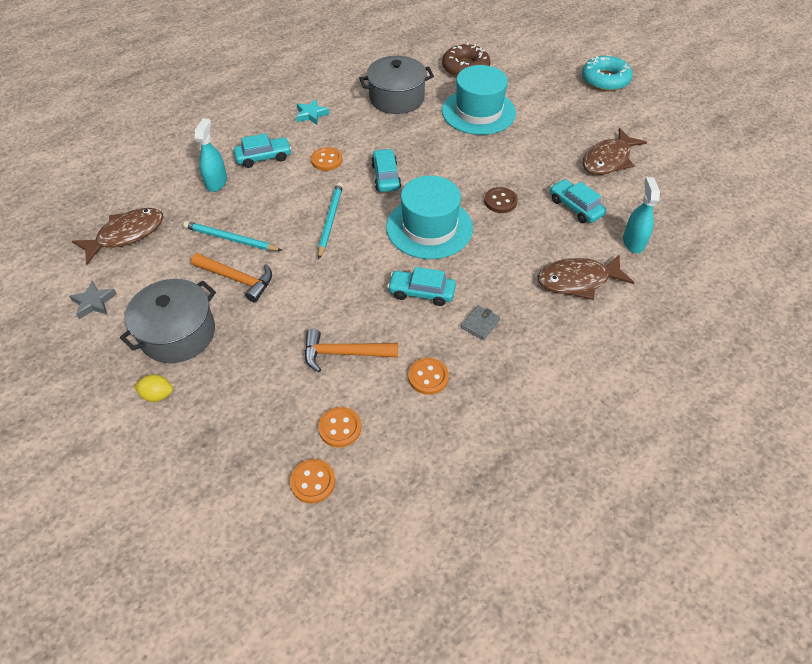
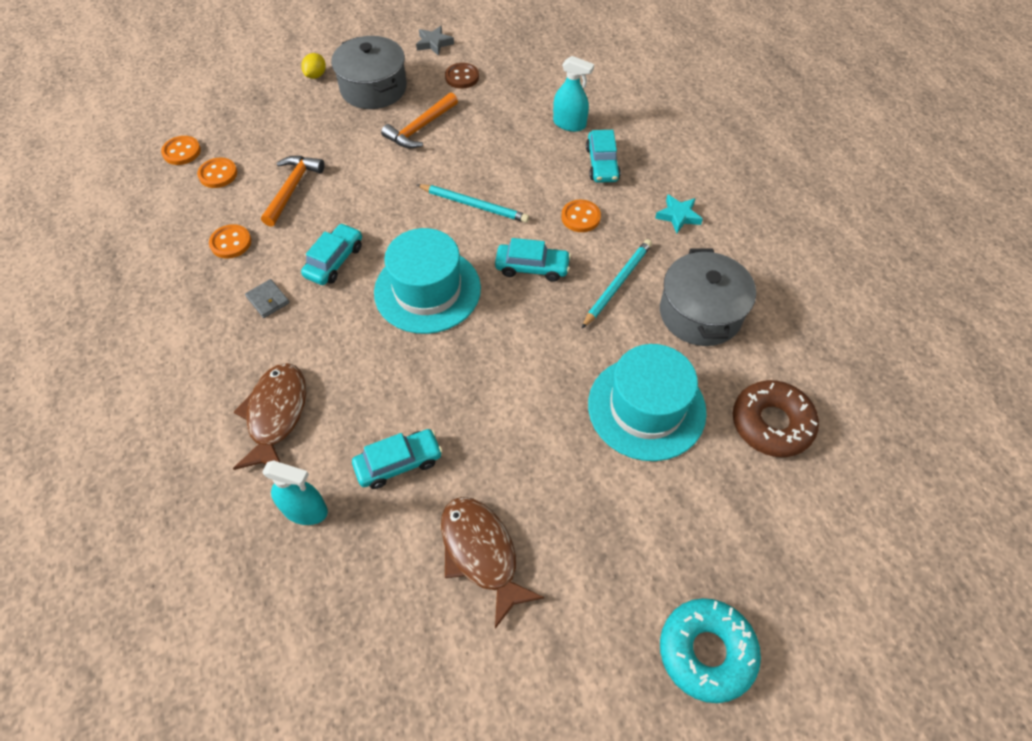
camera: 105 degrees right, 5 degrees up
(126, 235) = (512, 62): brown fish -> none
(230, 239) = (477, 128): turquoise pencil -> turquoise pencil (617, 284)
(500, 201) = (444, 376): brown button -> brown button (462, 77)

